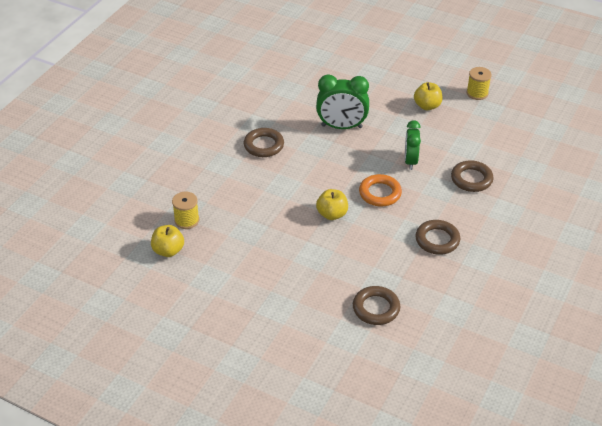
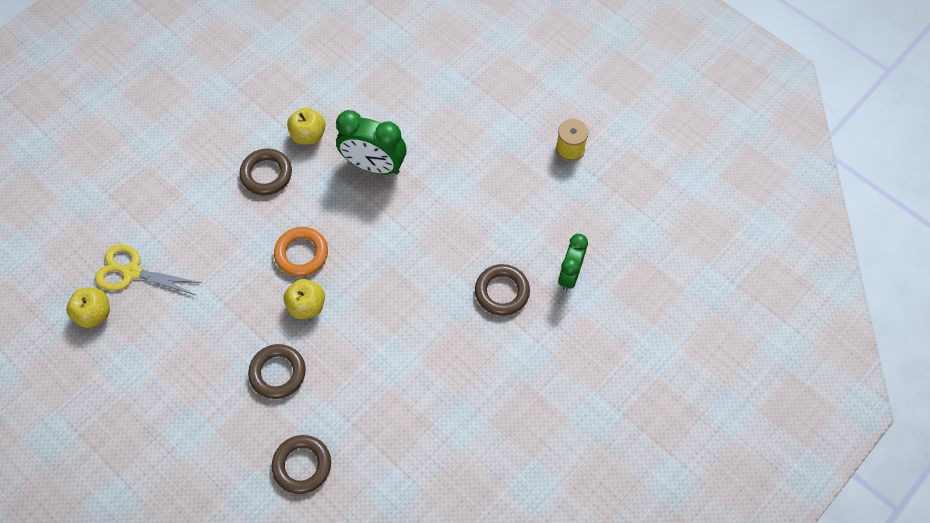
camera: 15 degrees right, 20 degrees up
(187, 220) = (132, 272): yellow spool -> yellow scissors
(380, 193) = (378, 287): orange ring -> orange ring (301, 254)
(410, 161) = (437, 243): green clock -> green clock (569, 274)
(427, 106) = (496, 156): yellow apple -> yellow apple (308, 135)
(437, 240) = (418, 379): brown ring -> brown ring (278, 373)

